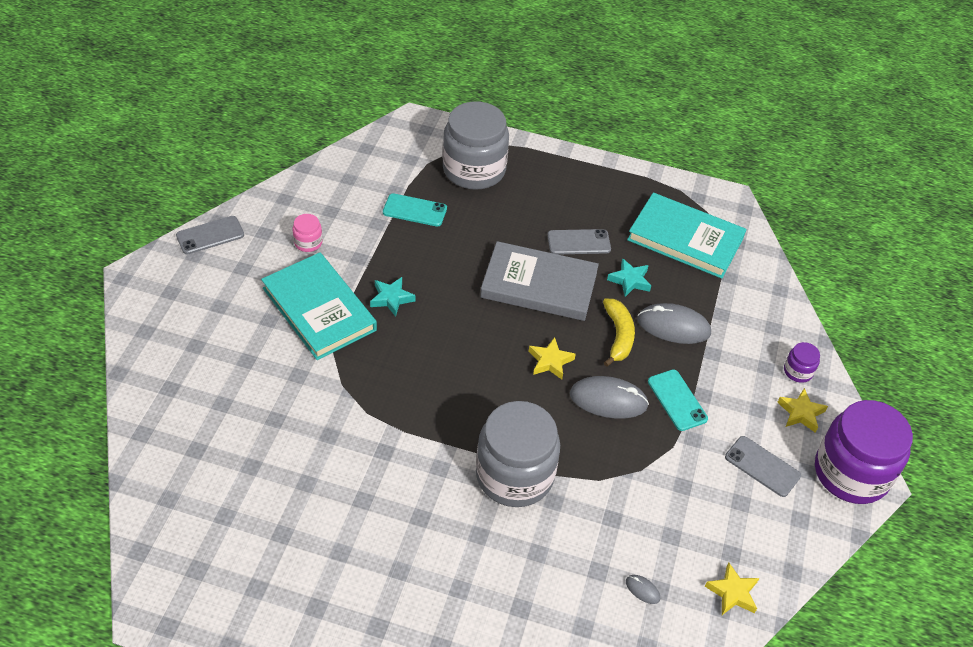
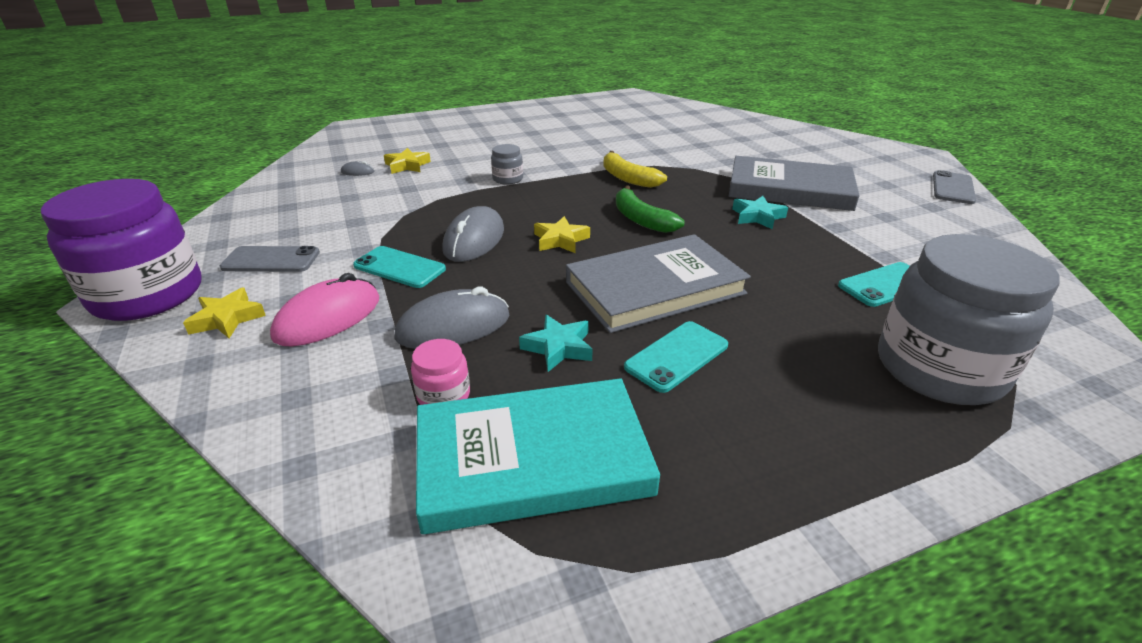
camera: 145 degrees right, 15 degrees down
(308, 242) = (892, 216): pink jar -> pink jar (443, 395)
(319, 309) = (789, 189): turquoise book -> grey book
(472, 347) = (641, 219): none -> green banana
(514, 475) = (508, 179): grey jar -> grey jar, size x0.42
(579, 242) = (676, 356): grey phone -> turquoise phone
(608, 400) = (474, 240): grey mouse -> grey mouse turned 45 degrees counterclockwise
(618, 336) = (514, 287): yellow banana -> yellow banana (628, 178)
(732, 592) = (278, 191): yellow star -> yellow star (407, 165)
(740, 377) = (328, 318): none -> pink mouse
(798, 371) = (238, 360): purple jar -> none

